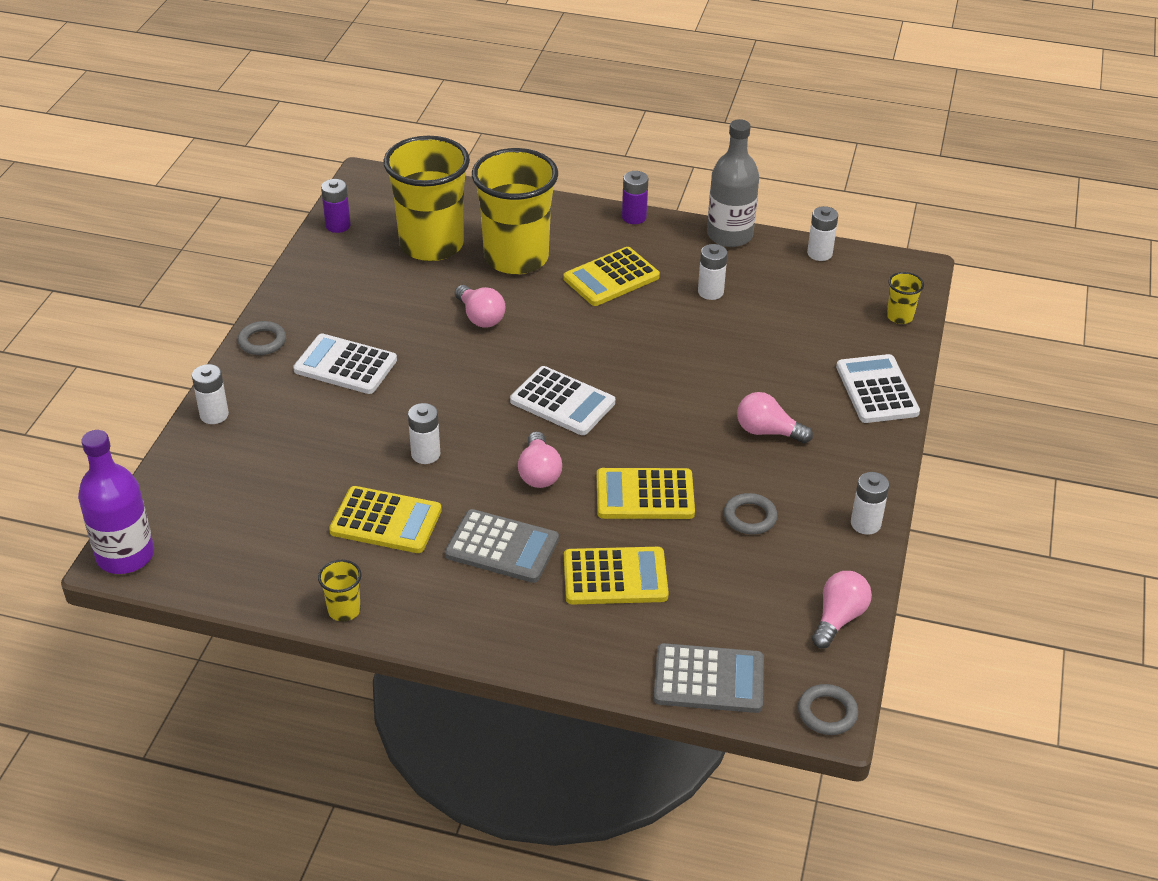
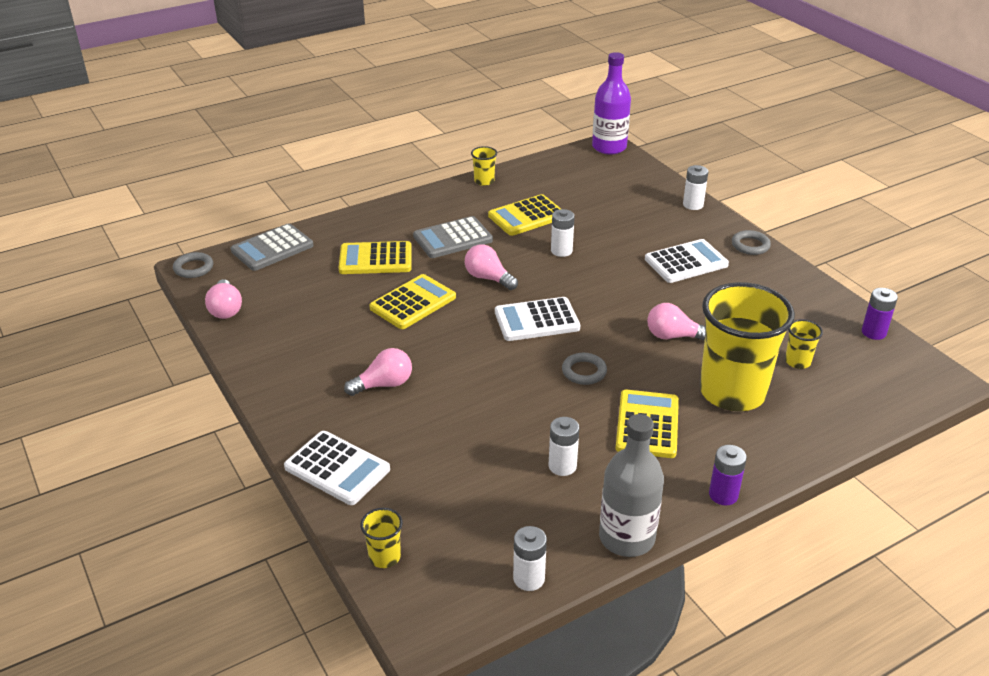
camera: 135 degrees right, 5 degrees down
(431, 245) = (797, 361): yellow cup -> yellow cup, size x0.40
(615, 577) = (375, 259): yellow calculator -> yellow calculator turned 45 degrees clockwise
(750, 517) = (335, 328): grey ring -> grey ring (584, 372)
(865, 524) = (255, 367): white battery -> none

